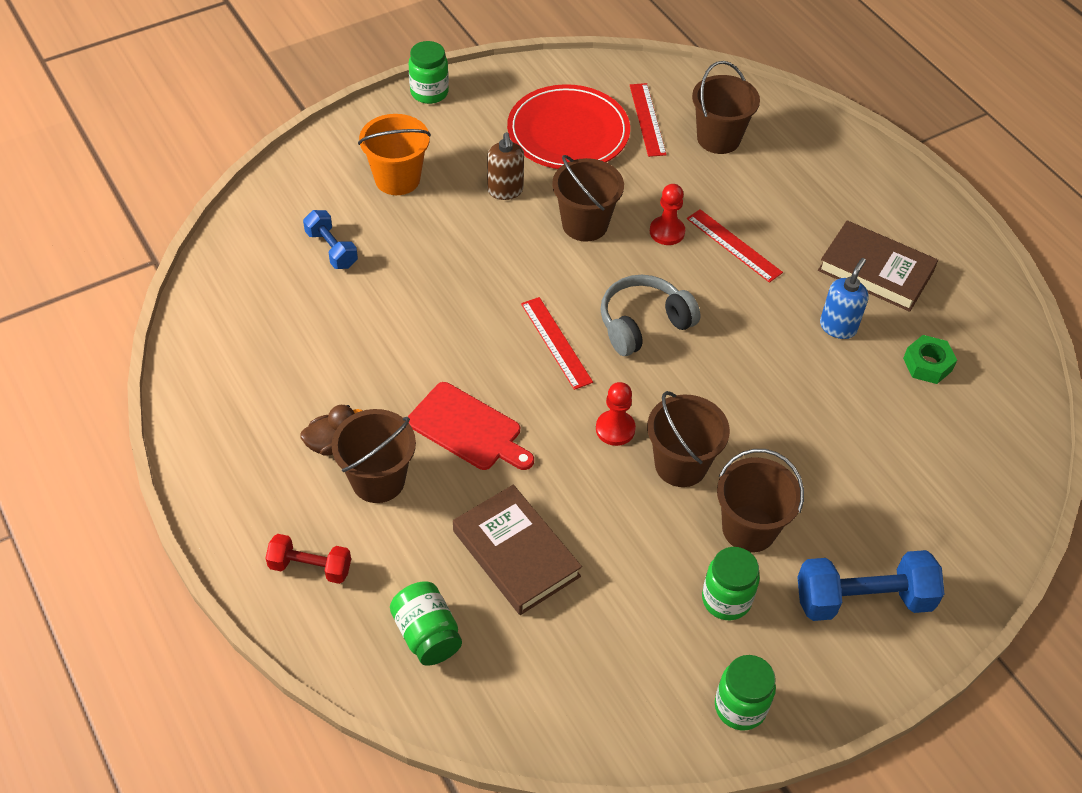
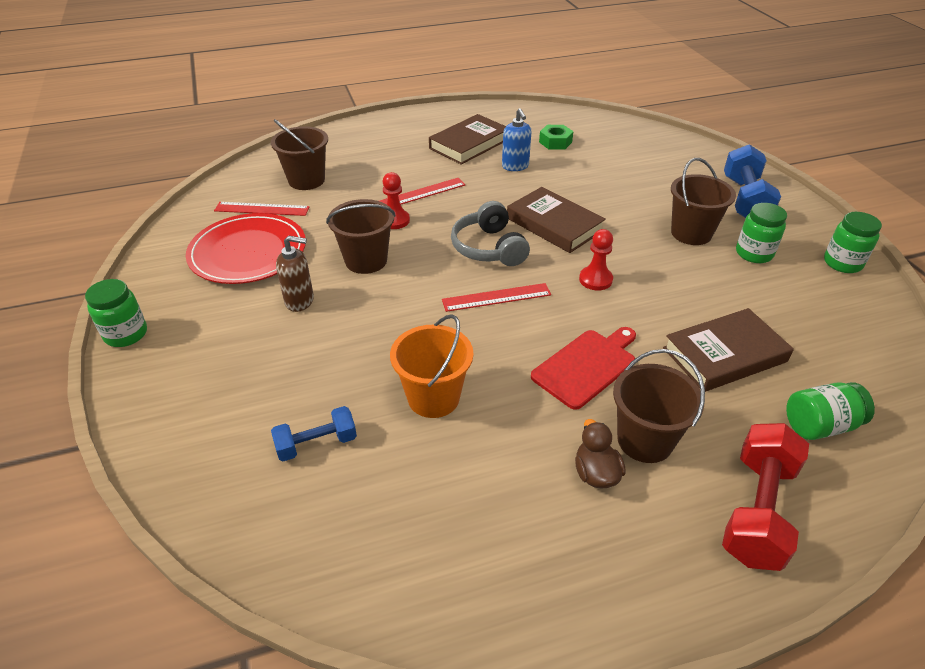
camera: 75 degrees left, 10 degrees down
(310, 567) = (757, 510): red dumbbell -> red dumbbell, size x1.67
(397, 179) = (239, 375): orange bucket -> orange bucket (433, 398)
(681, 465) = (633, 253): brown bucket -> none
(714, 381) = (554, 224): none -> brown book
(838, 327) = (515, 166): blue soap dispenser -> blue soap dispenser turned 150 degrees counterclockwise

